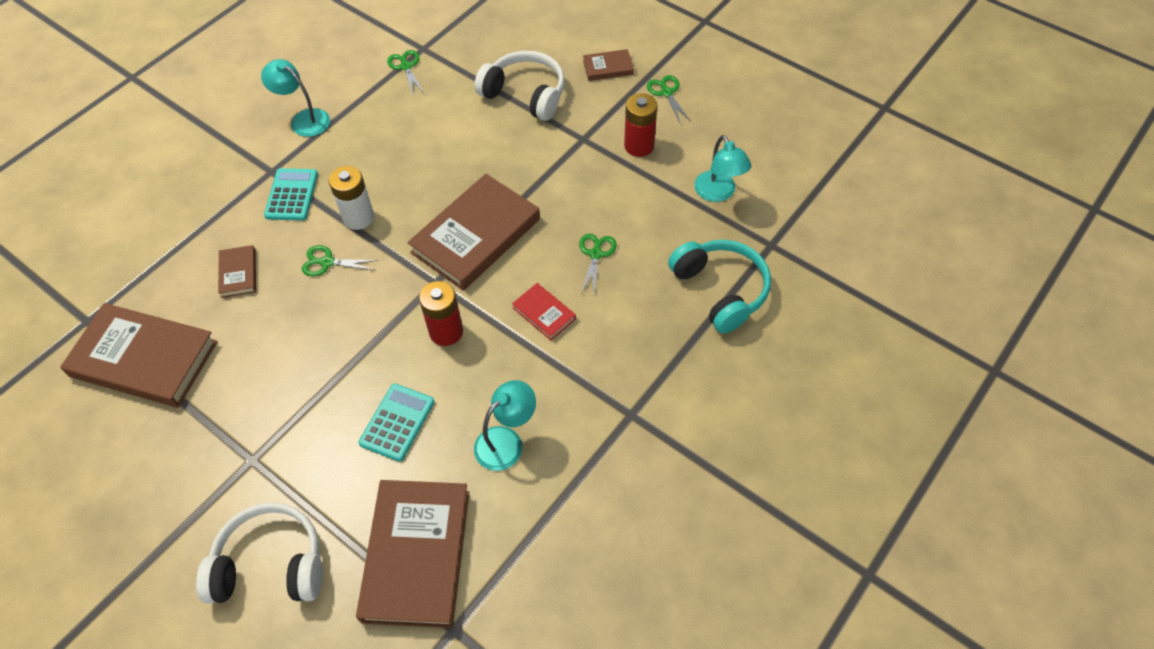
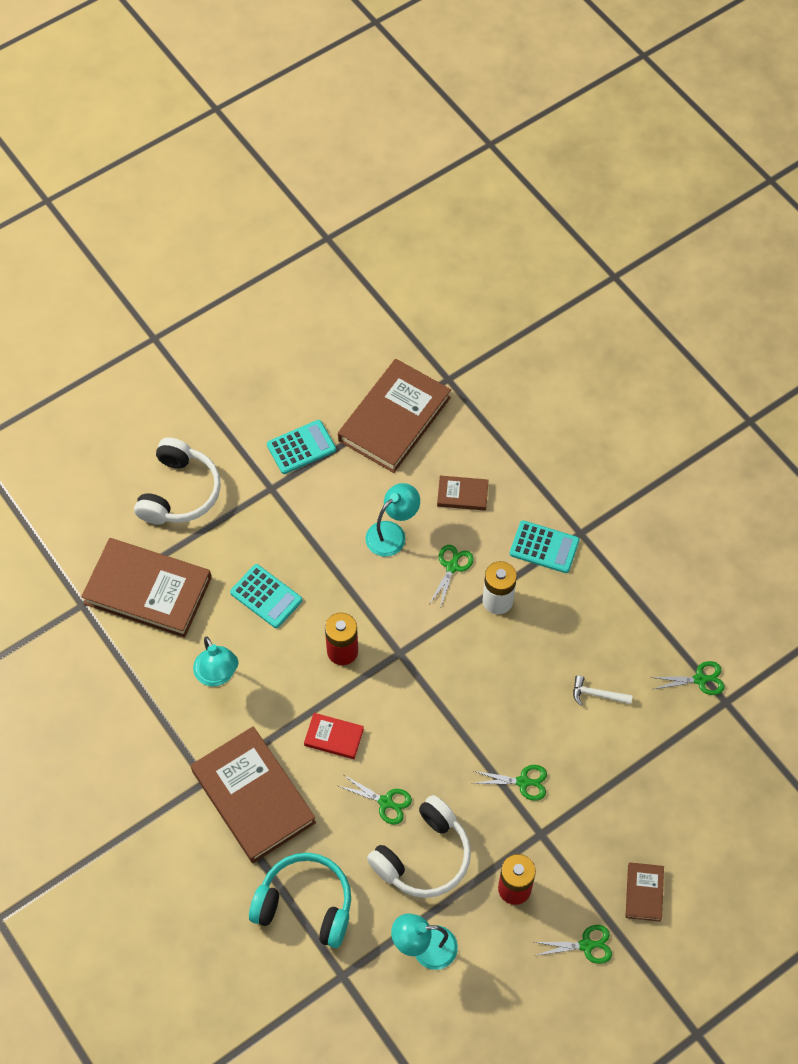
camera: 105 degrees right, 5 degrees up
(190, 444) = (301, 447): none -> turquoise calculator
(304, 119) = (645, 570): turquoise lamp -> turquoise lamp (392, 533)
(439, 128) = (597, 694): none -> white hammer
(476, 236) = (442, 699): brown book -> brown book (253, 797)
(525, 94) = (624, 792): white headphones -> white headphones (423, 856)
(539, 160) = (523, 782): none -> green scissors
(544, 313) = (334, 737): red book -> red book turned 45 degrees clockwise
(720, 290) = (305, 904): turquoise headphones -> turquoise headphones turned 150 degrees counterclockwise

